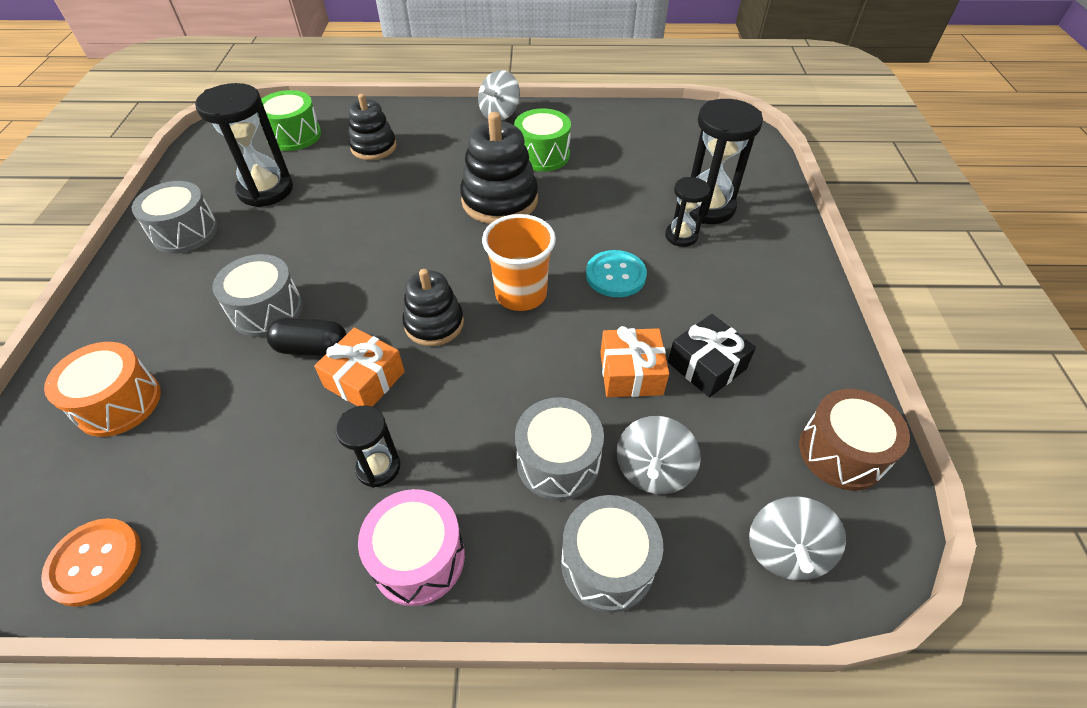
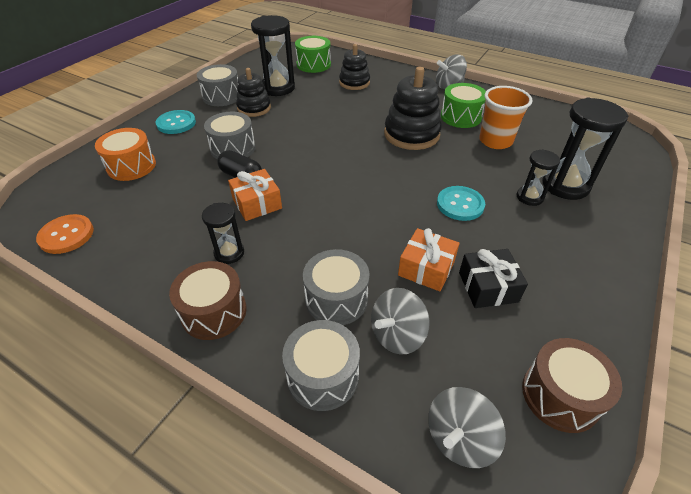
camera: 30 degrees right, 5 degrees down
(141, 303) = (176, 123): none -> turquoise button
(418, 558) = (214, 312): pink drum -> brown drum
(434, 324) = (318, 189): black stacking toy -> black stacking toy (254, 108)
(521, 294) = (385, 192): orange cup -> orange cup (495, 141)

